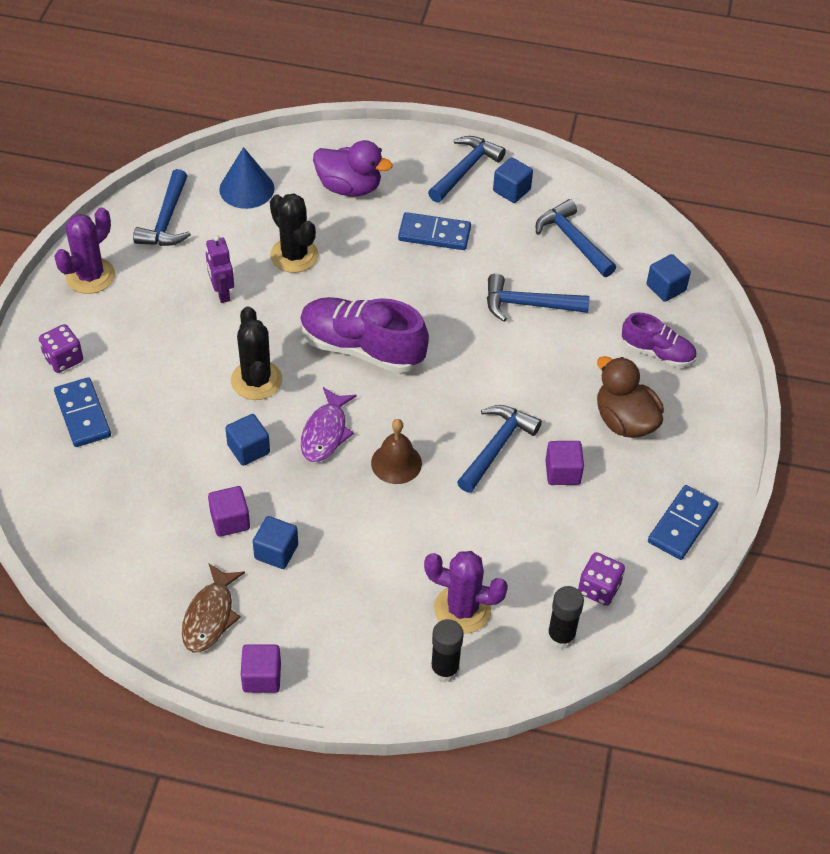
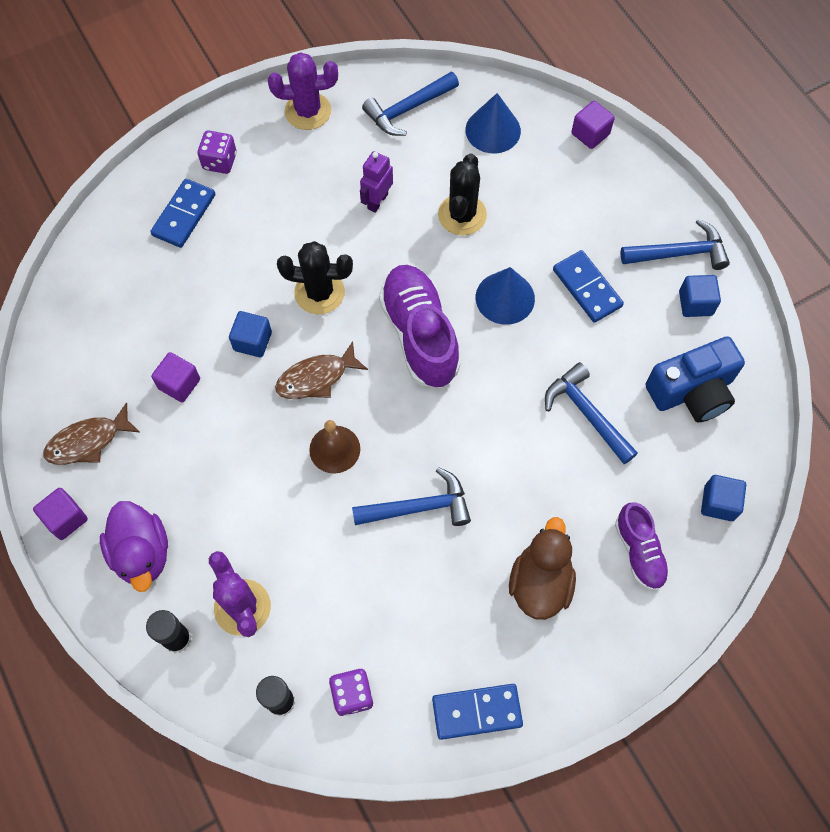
camera: 50 degrees right, 15 degrees up
(256, 380) = (319, 292): black cactus -> black cactus turned 60 degrees clockwise
(276, 552) = (179, 437): blue cube -> none
(325, 433) = (316, 378): purple fish -> brown fish
(349, 187) = (569, 192): purple duck -> purple duck (142, 553)
(389, 281) = (505, 298): none -> blue cone
(562, 472) = (441, 576): purple cube -> purple cube (590, 134)
(573, 240) = (692, 391): blue hammer -> blue camera

